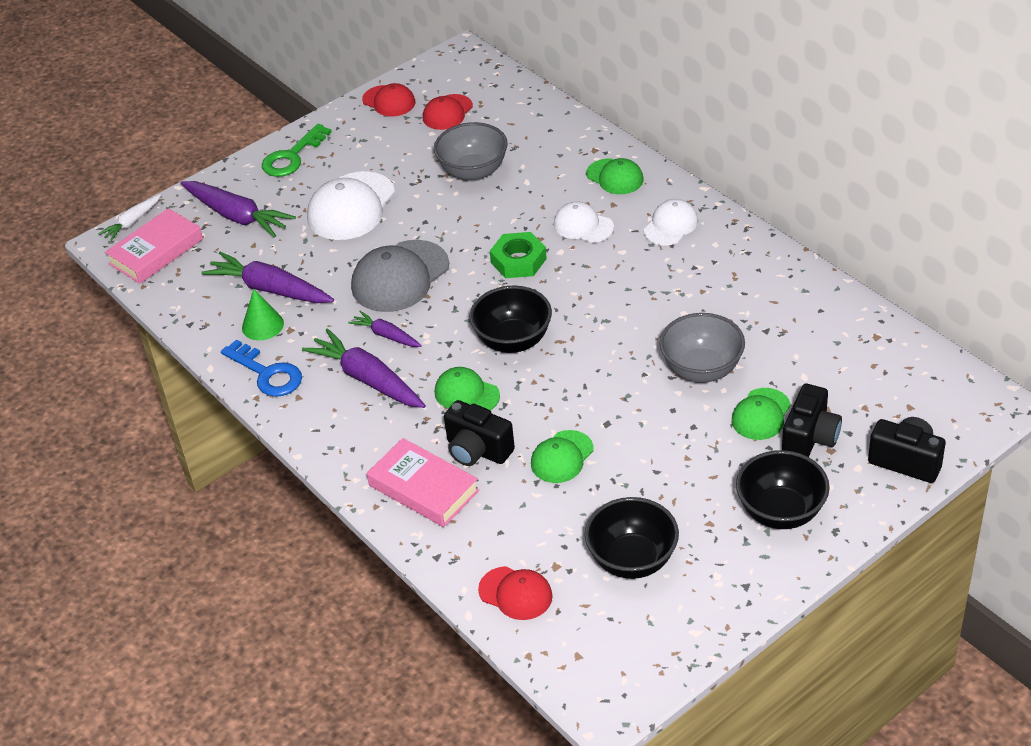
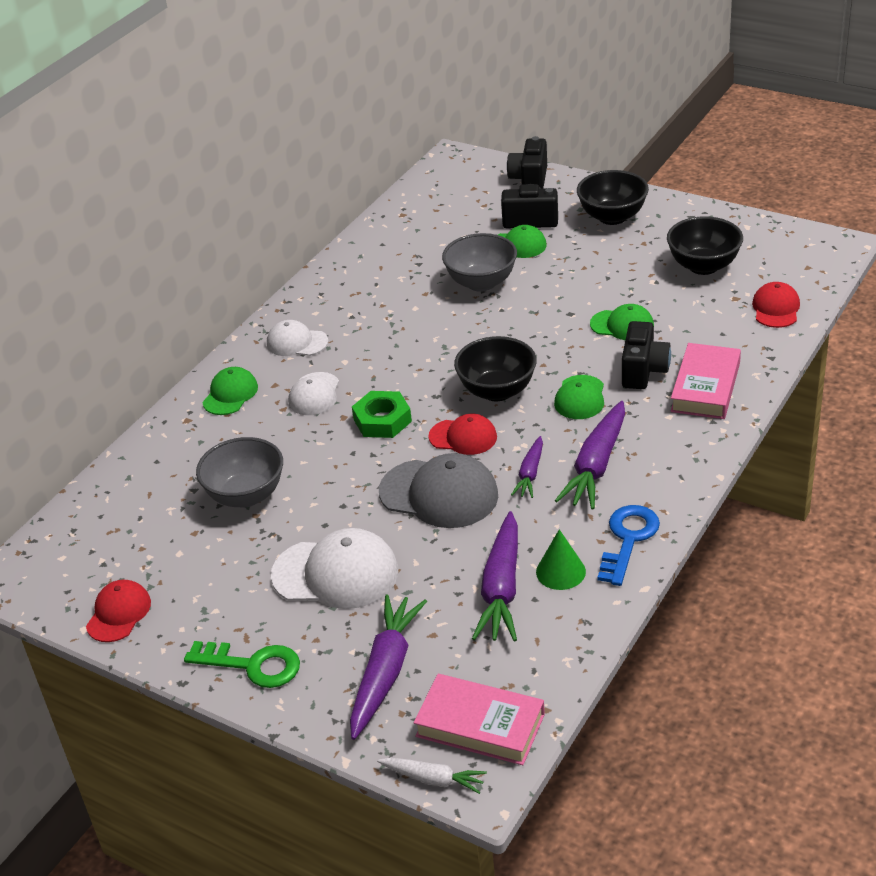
camera: 110 degrees left, 5 degrees down
(447, 112) = (135, 552): red cap -> red cap (463, 437)

